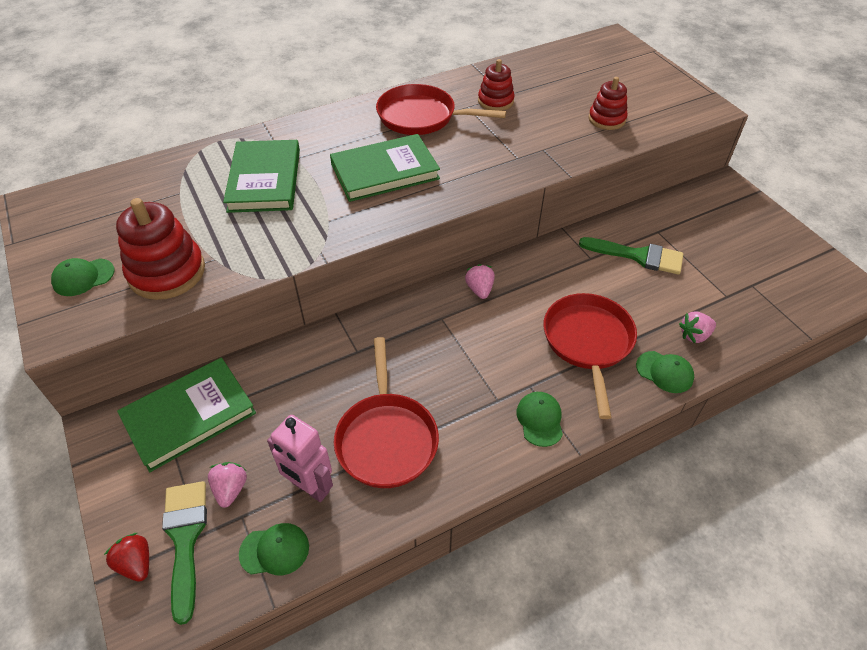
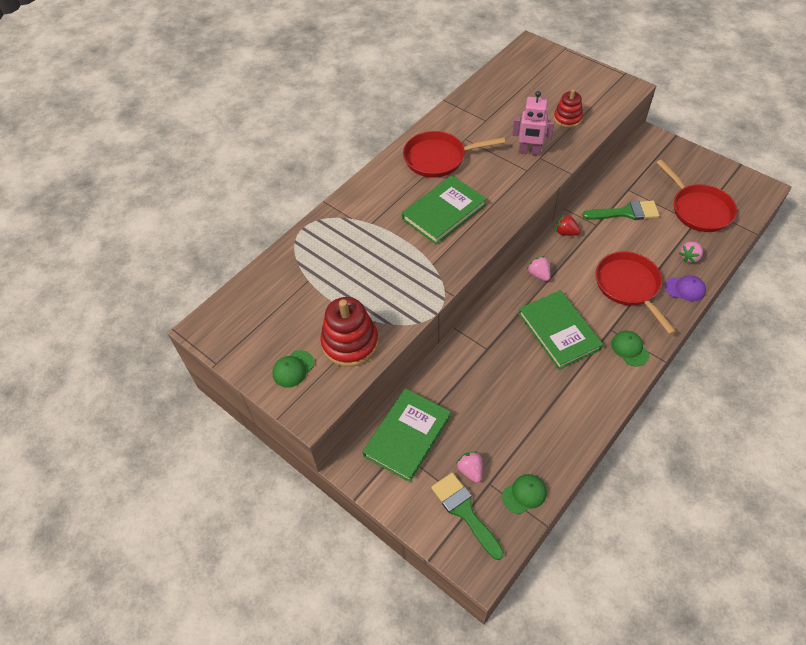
camera: 20 degrees left, 5 degrees up
(136, 563) = (445, 538): red strawberry -> red strawberry (566, 232)
(265, 180) = (363, 248): green book -> green book (559, 331)
(310, 487) = (519, 448): pink robot -> pink robot (529, 152)
(386, 438) = (545, 399): red pan -> red pan (698, 209)
(495, 101) = (482, 128): red stacking toy -> none
(664, 372) = (685, 289): green cap -> purple cap

